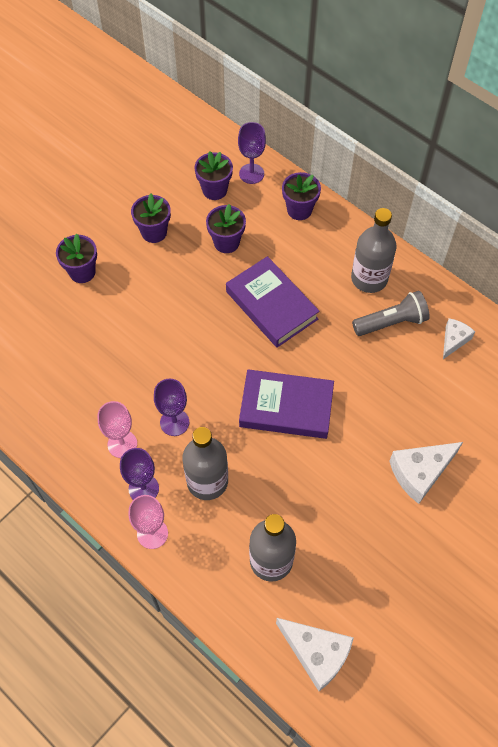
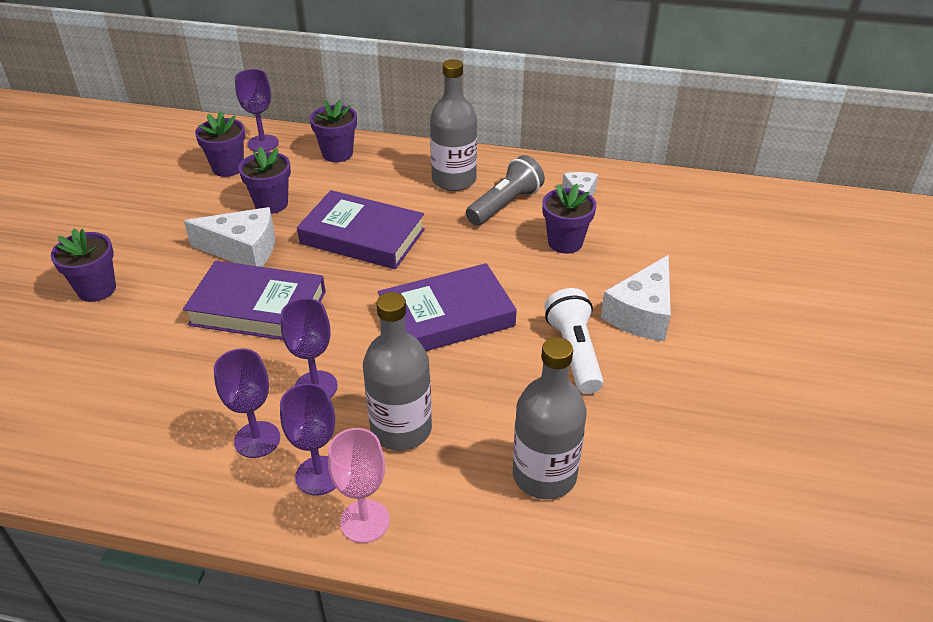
camera: 30 degrees left, 20 degrees down
(122, 444) = (257, 439): pink goblet -> purple goblet
(154, 232) = (174, 224): purple flower pot -> purple flower pot (565, 242)
(171, 338) = (258, 308): none -> purple book
(316, 653) = (681, 549): white cheese -> white cheese (243, 250)
(351, 480) = (574, 352): none -> white flashlight

